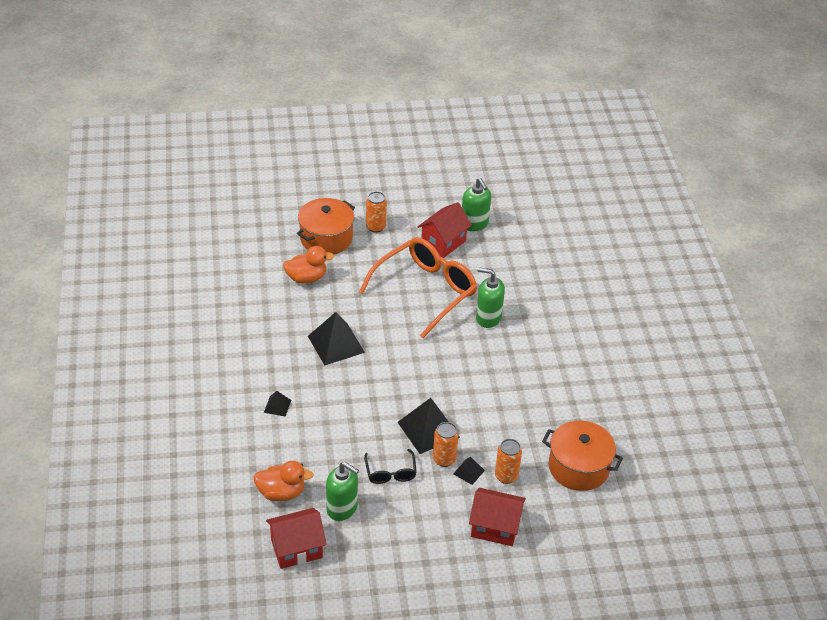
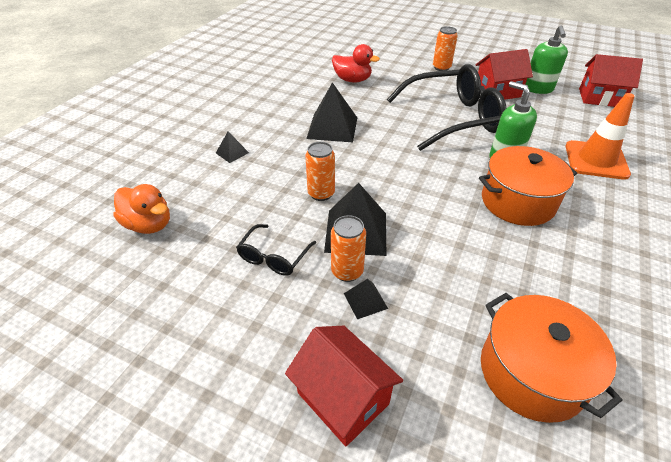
camera: 35 degrees right, 0 degrees up
(296, 549) = (93, 289): red house -> red house (600, 98)
(306, 278) = (352, 80): orange duck -> red duck
(326, 238) = (393, 63): orange pot -> orange pot (517, 202)
(342, 508) = (186, 269): green soap dispenser -> none
(425, 291) = (451, 118): orange glasses -> black glasses
(506, 476) = (411, 331): orange can -> orange can (321, 194)
(552, 292) = (596, 160): none -> orange traffic cone

